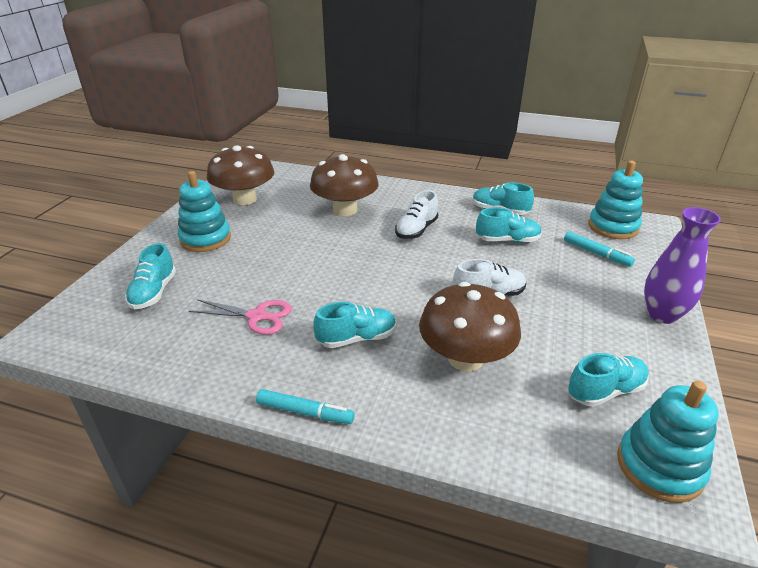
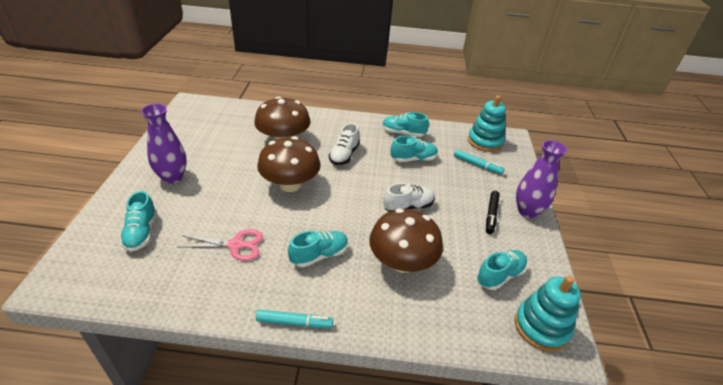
camera: 15 degrees left, 5 degrees up
(205, 239) = (172, 177): turquoise stacking toy -> purple vase
(244, 199) = (196, 136): brown mushroom -> brown mushroom (290, 184)
(606, 314) = (491, 215): none -> black marker

